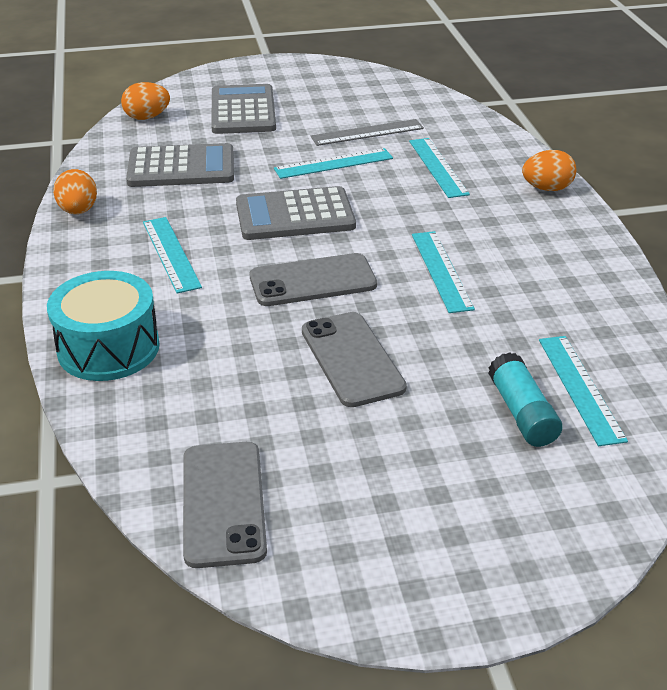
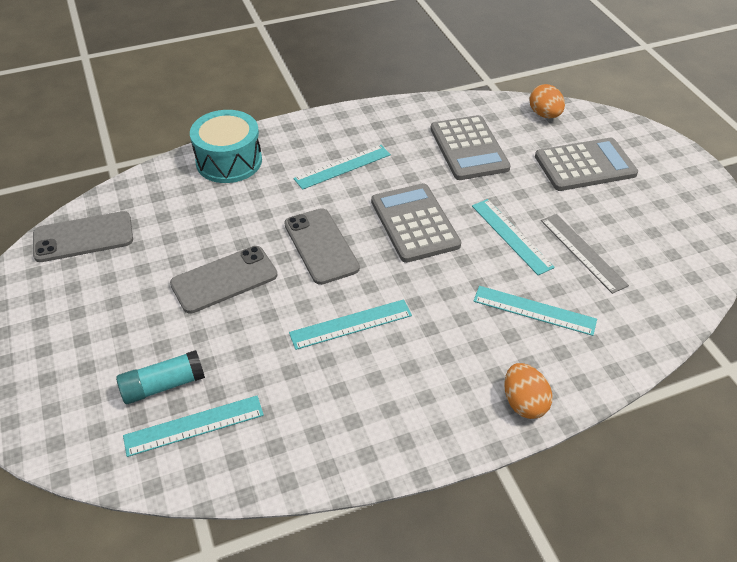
camera: 80 degrees right, 10 degrees up
(78, 211) = (388, 112): orange egg -> none
(437, 167) = (534, 310): turquoise ruler -> turquoise ruler turned 45 degrees clockwise

